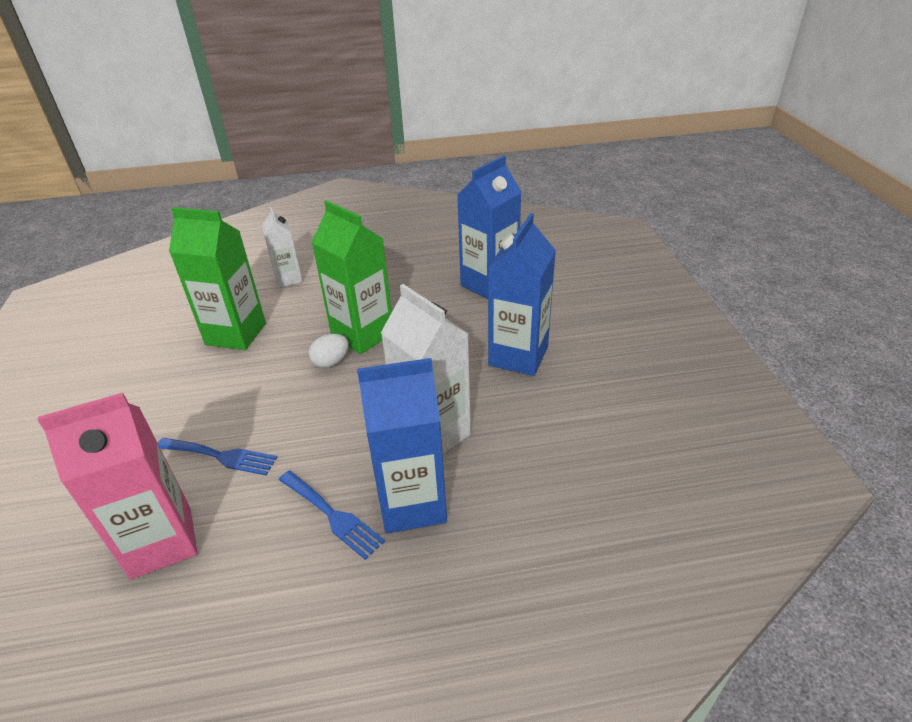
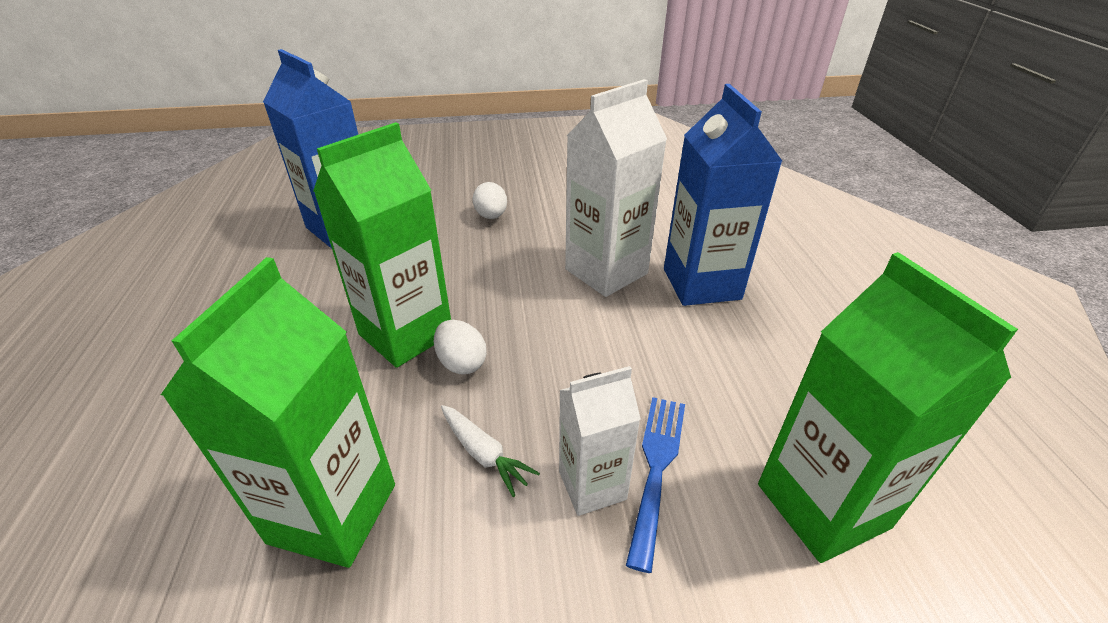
camera: 90 degrees left, 0 degrees up
(161, 542) = (822, 505): pink carton -> green carton
(255, 380) = (484, 454): none -> white carrot
(288, 279) = (171, 451): white carton -> white carton (592, 485)
(332, 515) = (731, 338): blue fork -> none
(518, 356) = (491, 216): blue carton -> white egg

